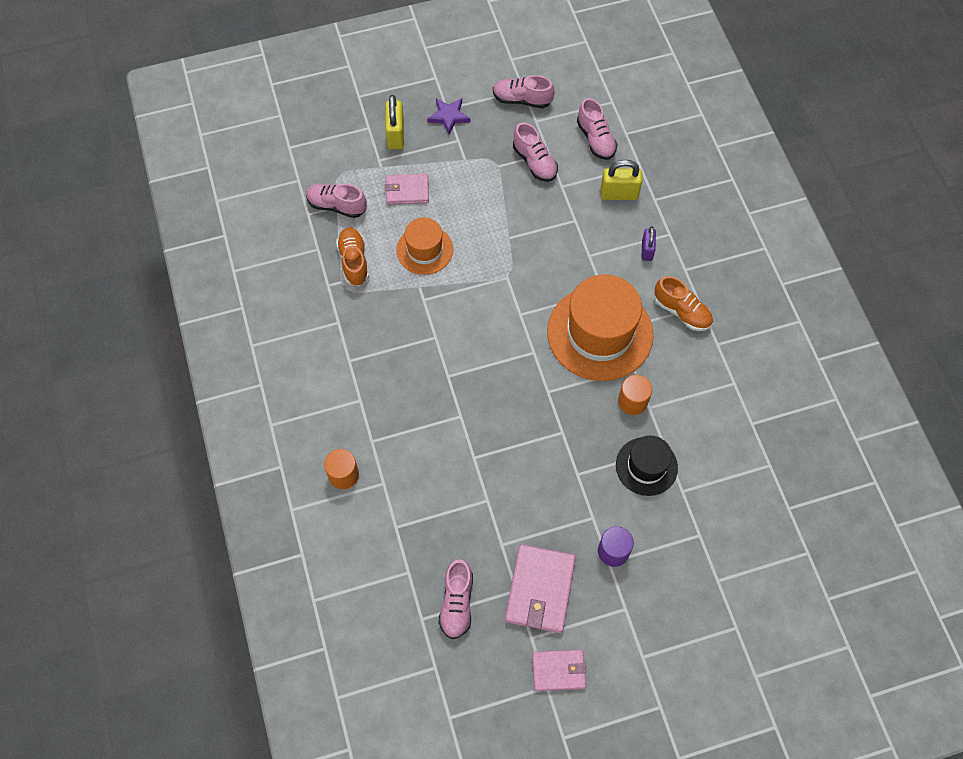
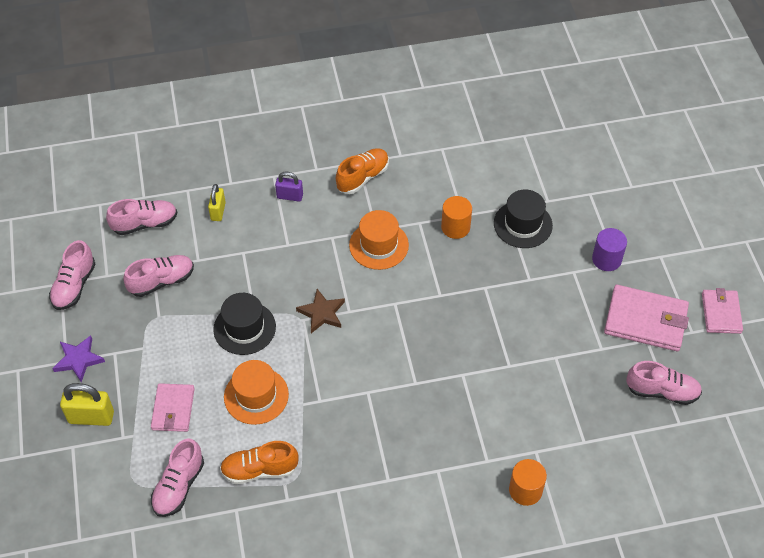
camera: 85 degrees left, 10 degrees down
(492, 232) = (244, 328): none -> black hat
(515, 292) = (322, 313): none -> brown star
(600, 333) = (379, 245): orange hat -> orange hat, size x0.56
(619, 194) = (218, 211): yellow padlock -> yellow padlock, size x0.65

